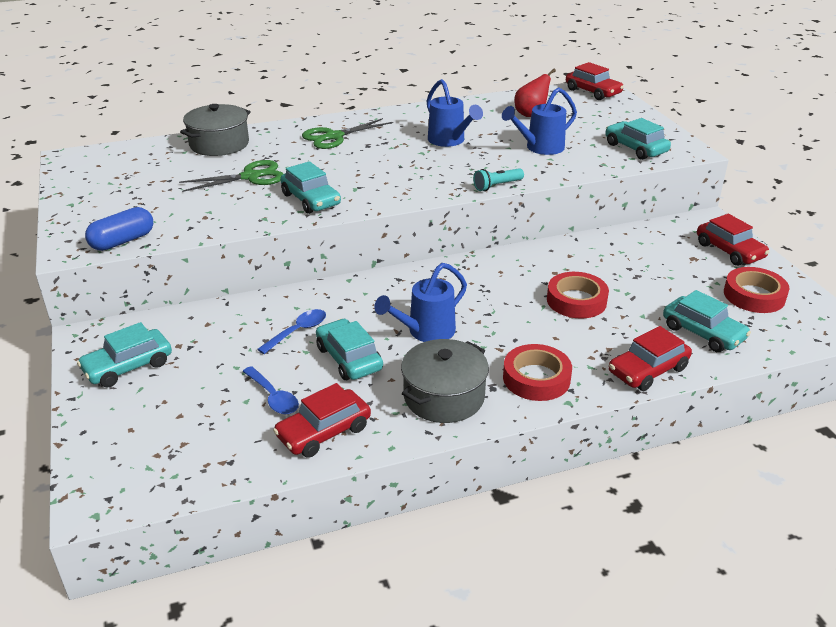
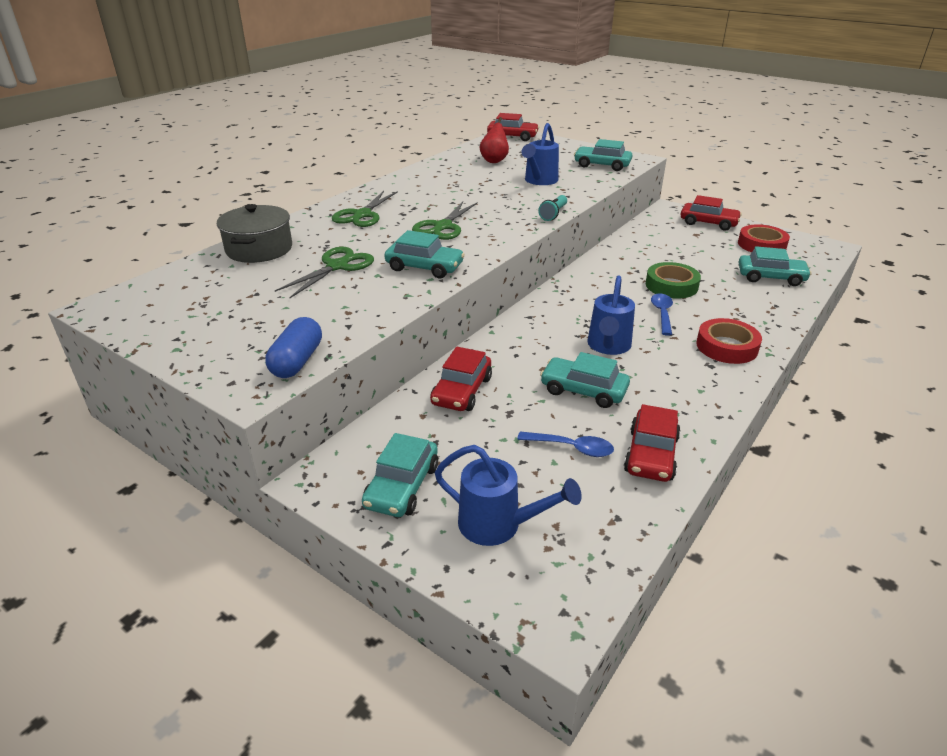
camera: 35 degrees left, 0 degrees up
(298, 331) = (511, 387): blue spoon -> blue spoon (662, 313)
(381, 167) = (443, 226): none -> green scissors
(444, 397) = (691, 386): grey pot -> none
(449, 141) = (465, 193): blue watering can -> blue watering can (499, 525)
(576, 301) = (671, 285): red tape -> green tape
(648, 370) = (778, 313): red car -> red car (462, 391)

